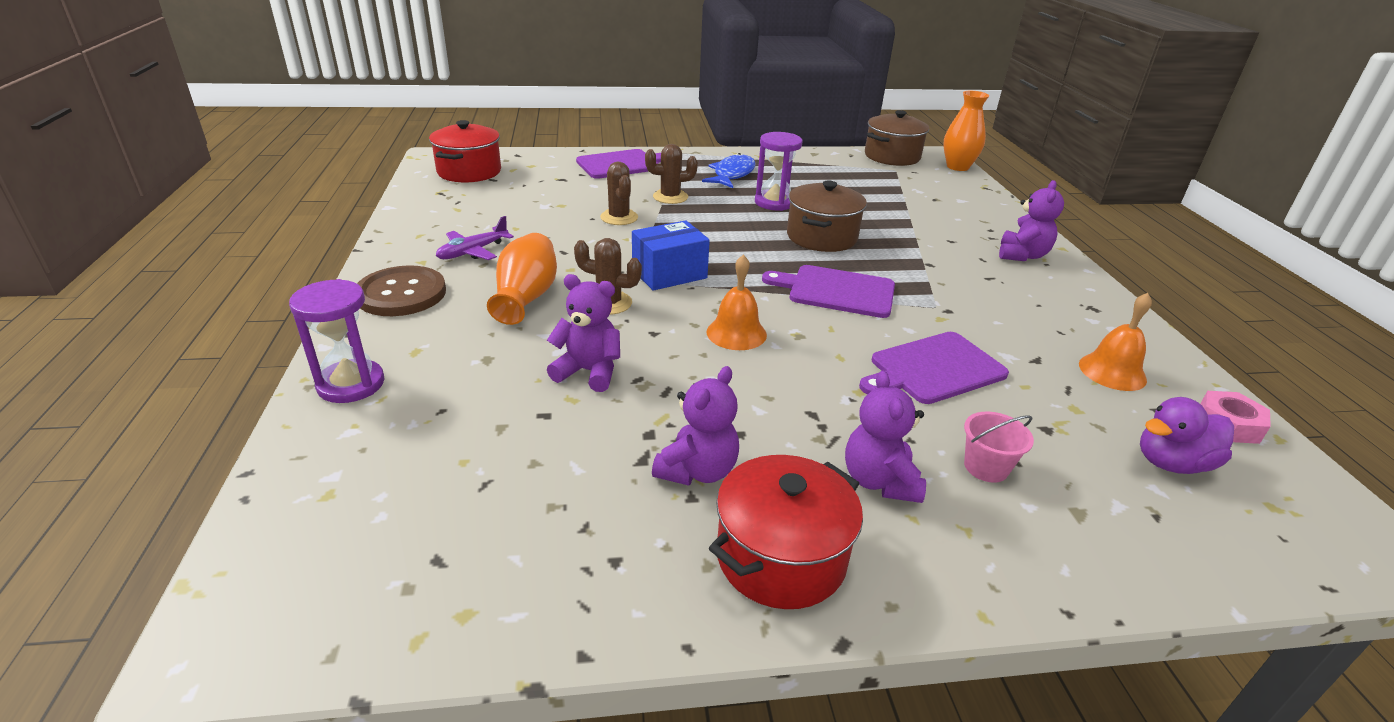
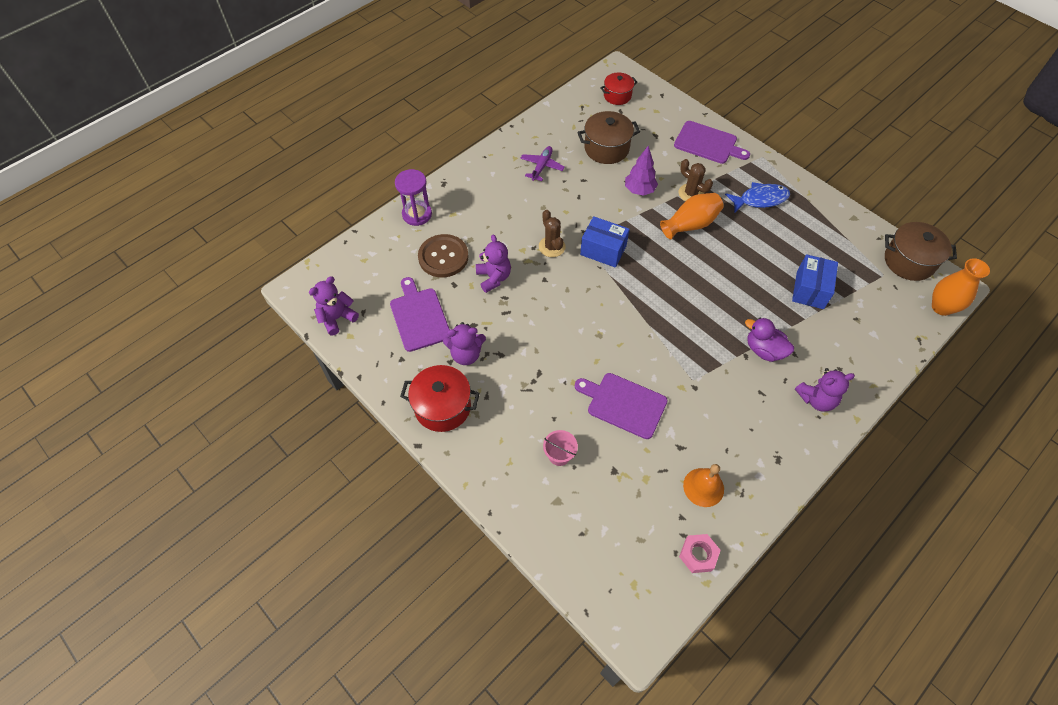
camera: 55 degrees right, 25 degrees up
(401, 294) = (484, 174): brown button -> brown button (443, 257)
(469, 172) = (617, 96): red pot -> red pot, size x0.65
(473, 252) = (542, 166): purple plane -> purple plane turned 105 degrees clockwise
(526, 297) = (525, 215): orange vase -> orange vase (690, 224)
(619, 217) = (639, 190): brown cactus -> purple tree
(736, 333) = (576, 309): orange bell -> none
(774, 202) = (743, 242): purple hourglass -> none
(821, 237) = (721, 289): brown pot -> brown pot (606, 148)
(836, 291) = (662, 328): purple cutting board -> purple cutting board (419, 317)
(876, 201) = (810, 290): none -> blue box
(879, 481) = (514, 419): purple teddy bear -> purple teddy bear (337, 318)
(1172, 463) = (633, 533): purple duck -> purple duck (764, 350)

